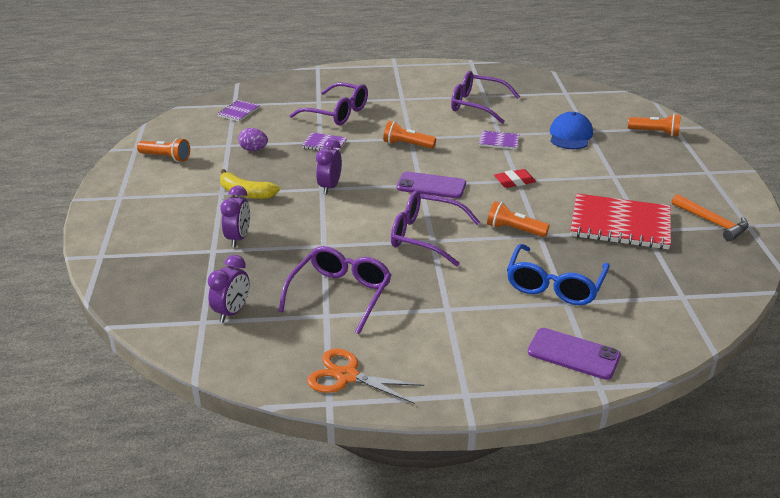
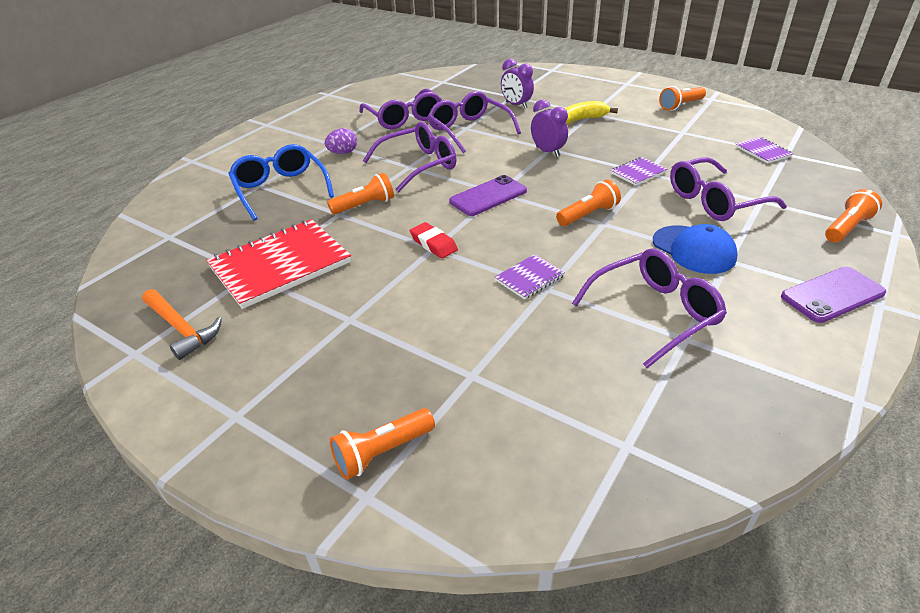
camera: 130 degrees right, 5 degrees up
(232, 312) = (438, 89): purple clock -> none
(254, 150) = (660, 139): purple egg -> purple egg (343, 153)
(326, 78) = (846, 228): none -> orange flashlight
(327, 241) = (469, 130): none -> purple glasses
(347, 376) = (336, 102): orange scissors -> none
(514, 181) = (433, 244): red eraser -> red eraser turned 60 degrees counterclockwise
(570, 135) = (478, 348): blue cap -> blue cap (693, 250)
(573, 354) = (223, 165): purple phone -> purple phone (832, 295)
(712, 222) = (181, 329): orange hammer -> orange hammer turned 135 degrees counterclockwise

